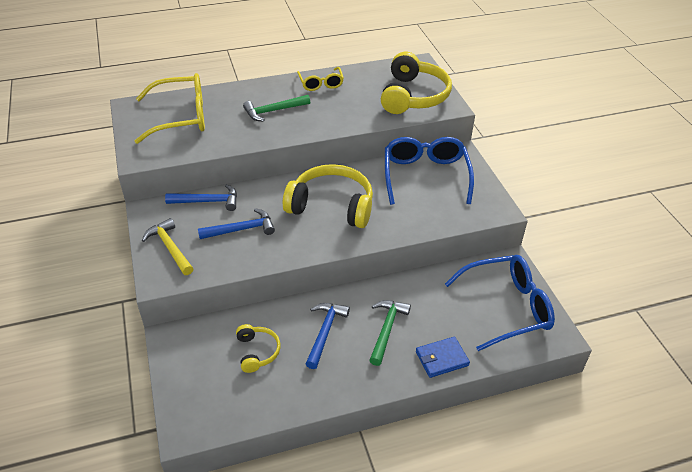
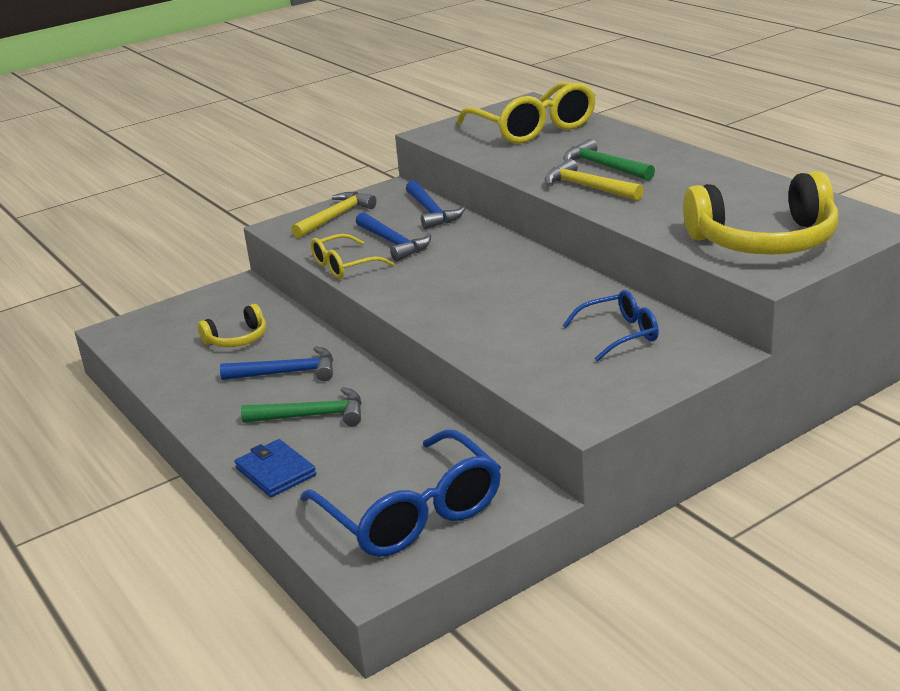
camera: 75 degrees right, 15 degrees down
(299, 125) = (588, 187): none -> yellow hammer
(321, 84) = (711, 175): yellow glasses -> yellow glasses (344, 266)
(331, 206) = (483, 283): yellow headphones -> none
(425, 176) = (620, 334): blue glasses -> blue glasses, size x0.55

